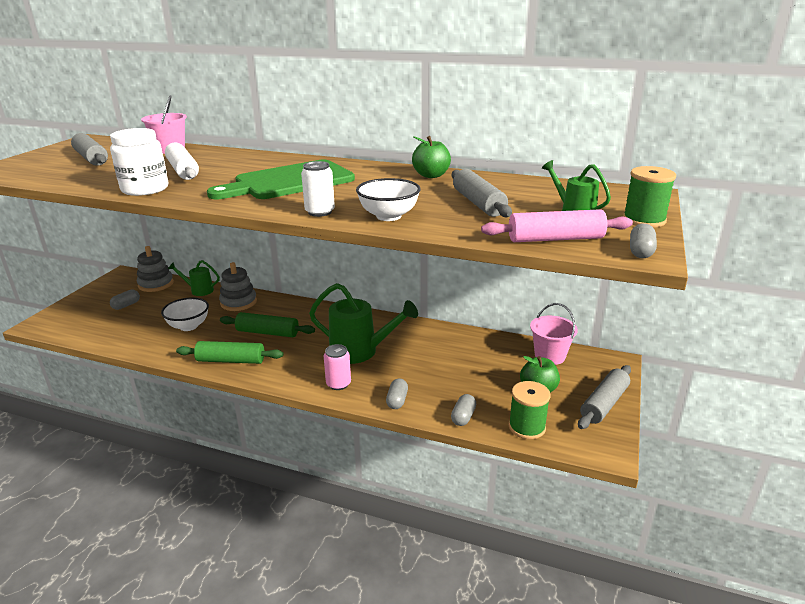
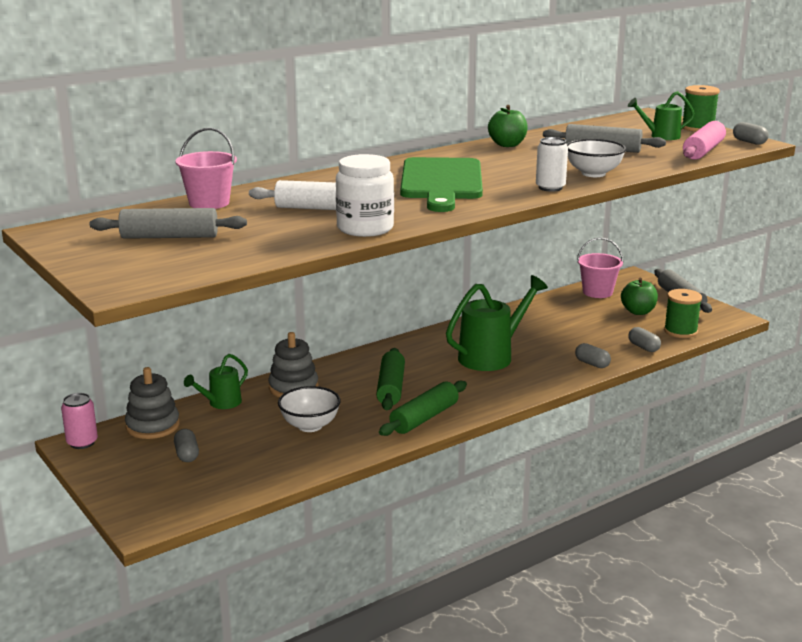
camera: 55 degrees left, 5 degrees down
(267, 332) = (391, 388): green rolling pin -> green rolling pin turned 45 degrees counterclockwise
(338, 384) = (536, 379): pink can -> pink can (82, 442)

